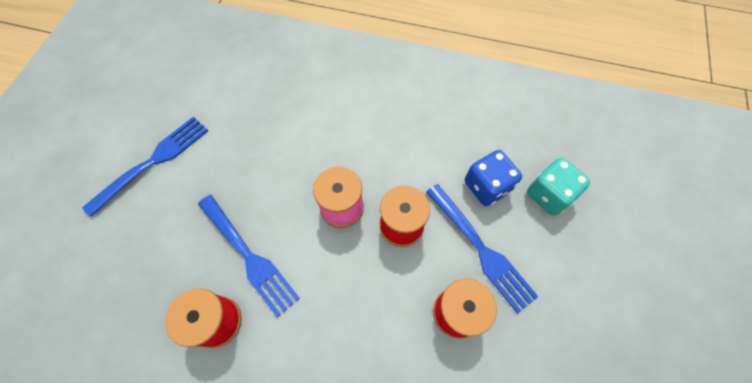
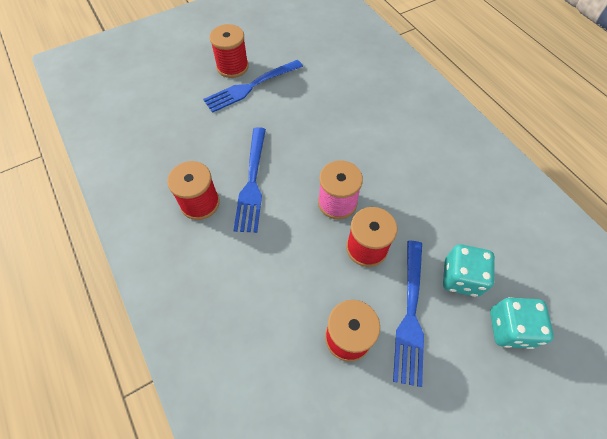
camera: 45 degrees right, 5 degrees down
(110, 157) = (232, 67): none -> red spool
(152, 162) = (251, 86): blue fork -> blue fork turned 150 degrees clockwise
(486, 186) = (460, 278): blue dice -> turquoise dice

